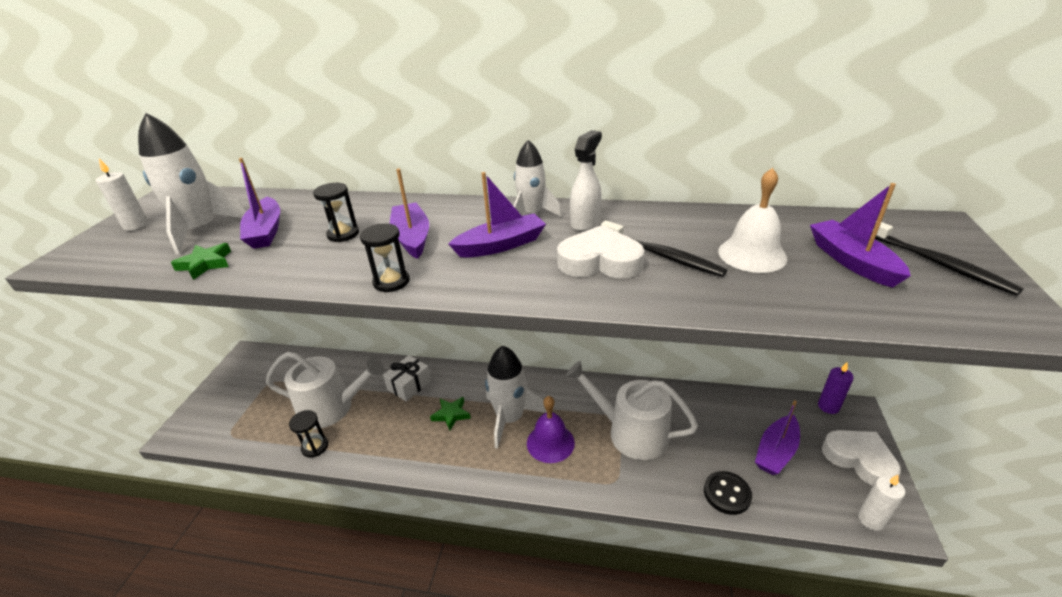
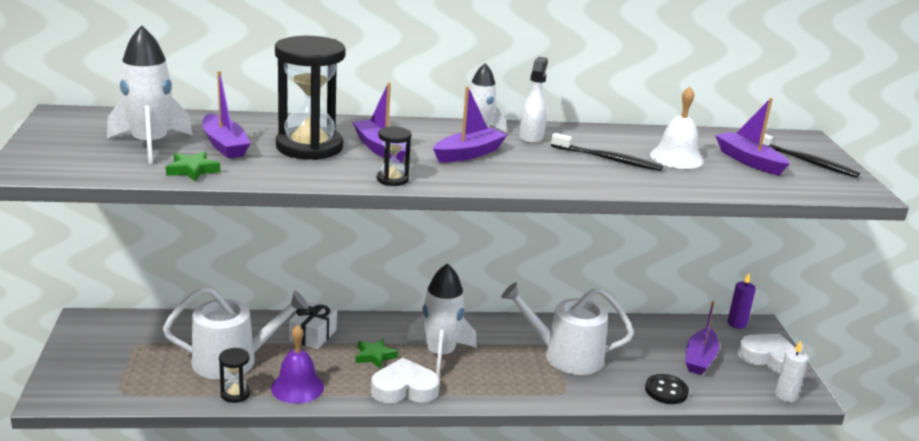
camera: 20 degrees left, 10 degrees down
(136, 225) = (64, 141): white candle -> none
(343, 234) = (309, 147): black hourglass -> black hourglass, size x2.19
(550, 442) = (490, 369): purple bell -> purple bell (297, 387)
(600, 261) = (560, 163): white heart -> white heart (404, 388)

